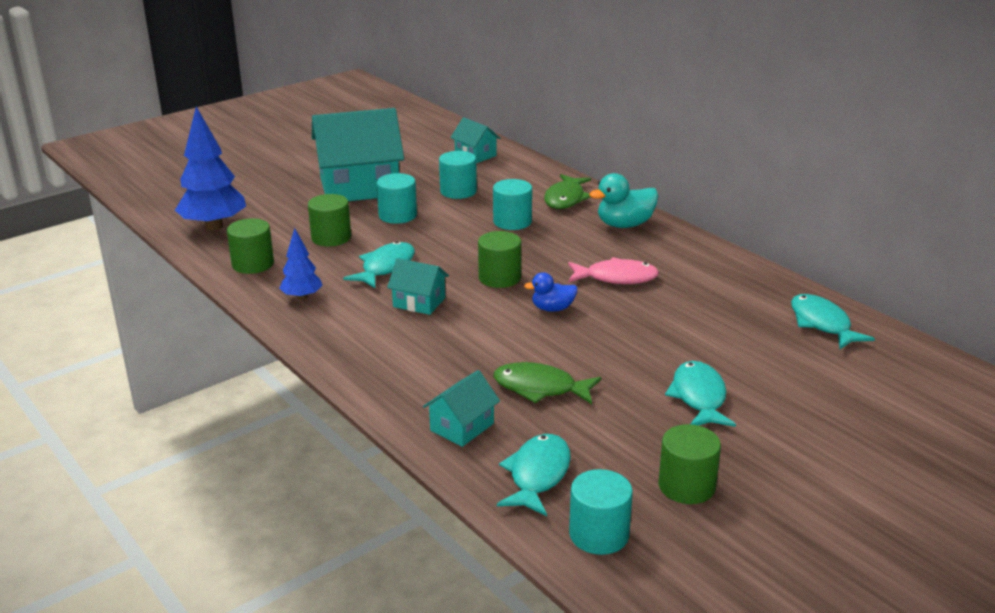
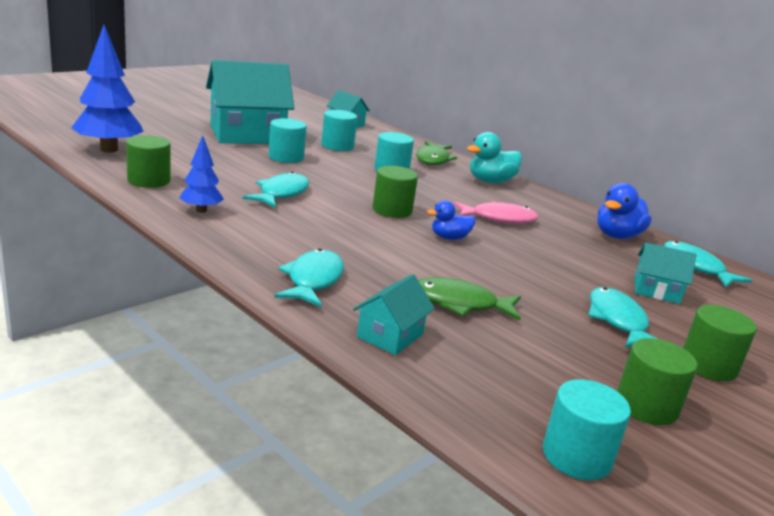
camera: 10 degrees left, 5 degrees down
(331, 238) = (225, 167): green cylinder -> green cylinder (708, 365)
(419, 302) = (320, 223): turquoise house -> turquoise house (656, 290)
(537, 475) = (486, 388): turquoise fish -> turquoise fish (313, 280)
(747, 289) = (617, 236): none -> blue duck

